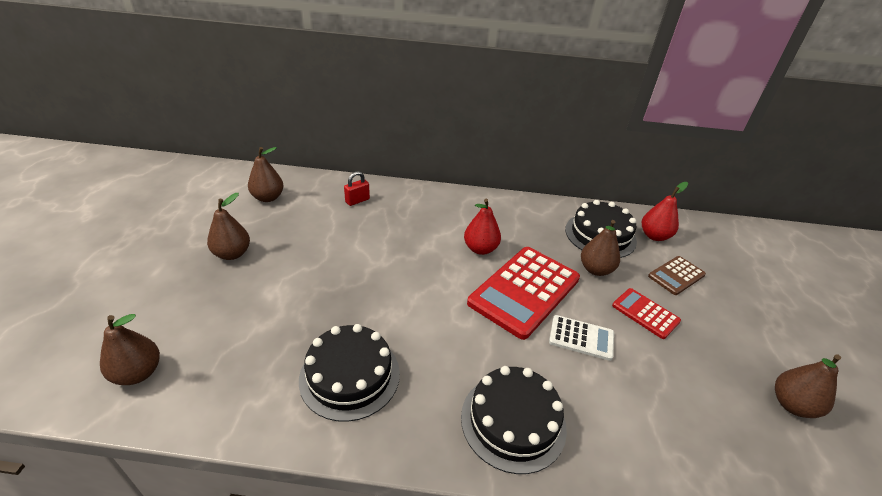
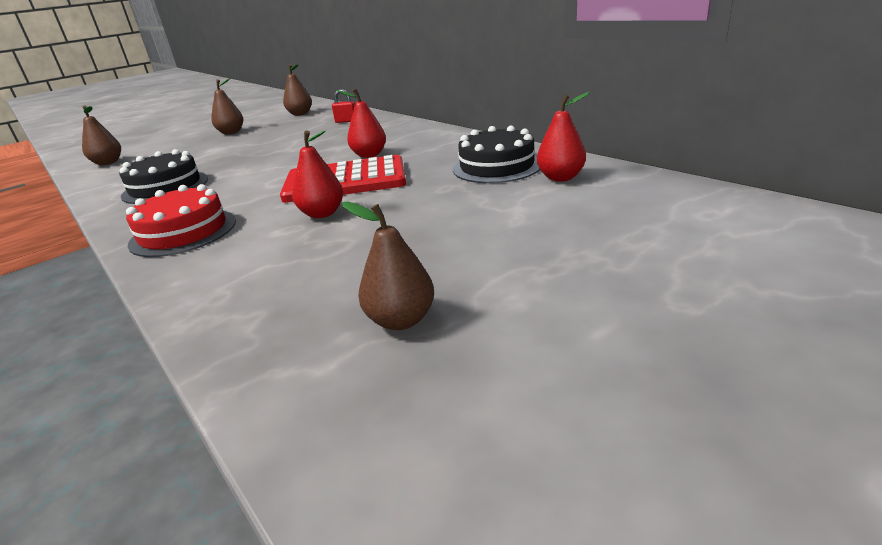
camera: 50 degrees right, 10 degrees down
(513, 421) = (183, 232): black cake -> red cake
(581, 338) = (322, 213): white calculator -> red pear
(595, 269) = (435, 184): brown pear -> none
(645, 313) = (412, 218): red calculator -> none
(676, 275) = (512, 206): brown calculator -> none

